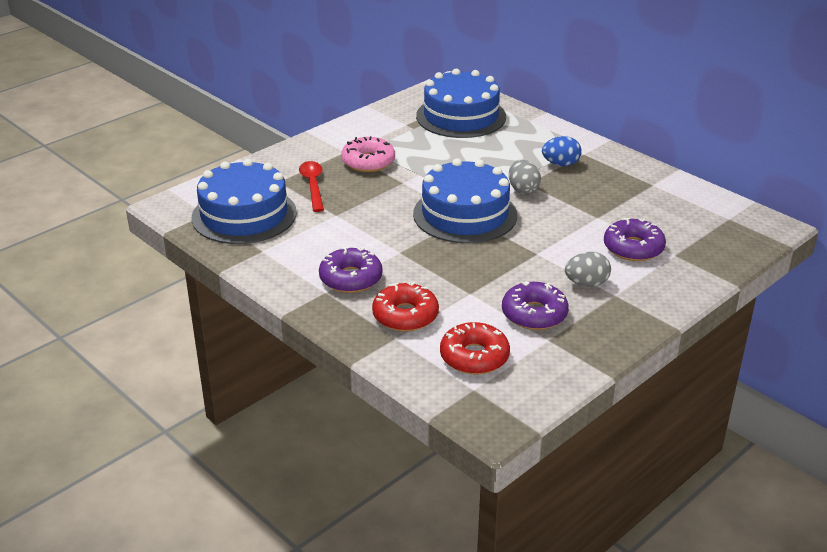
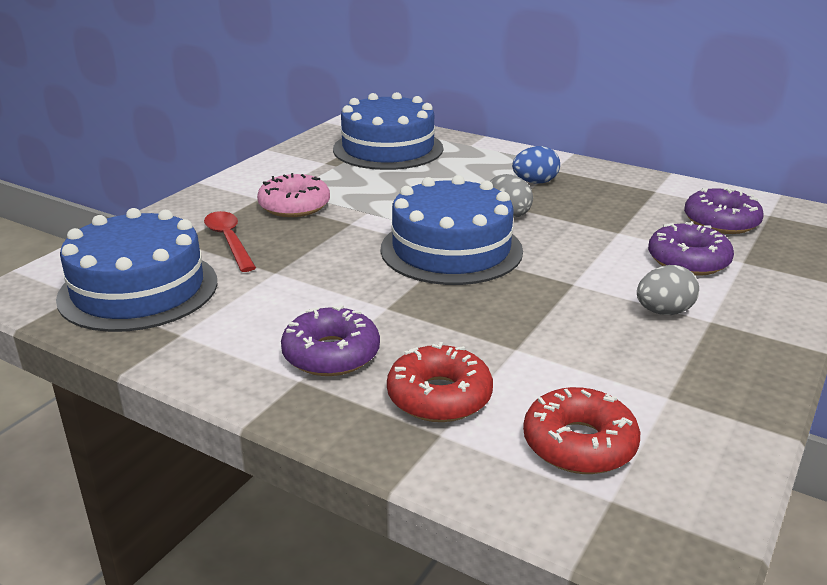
camera: 15 degrees left, 5 degrees down
(534, 314) = (623, 363): purple donut -> purple donut (721, 222)

